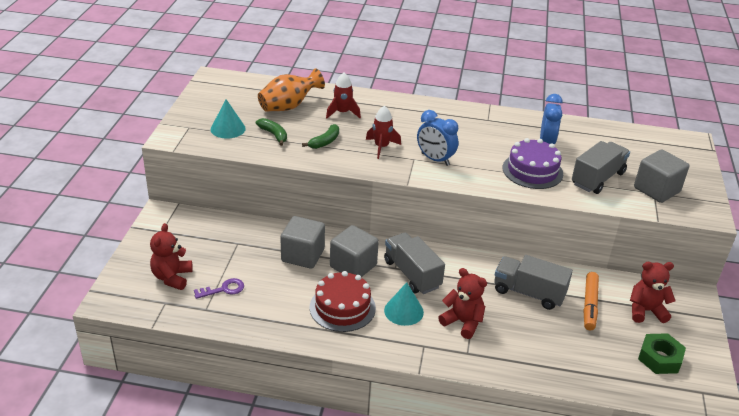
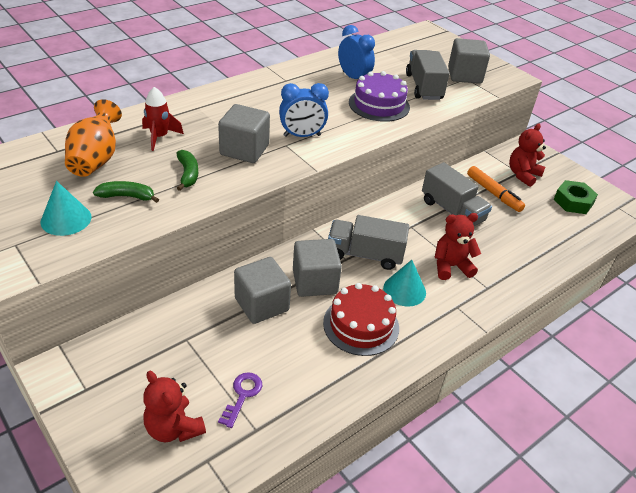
camera: 50 degrees left, 5 degrees up
(381, 147) = (244, 150): red rocket -> grey cube
(528, 293) = (452, 211): grey truck -> grey truck turned 105 degrees counterclockwise

